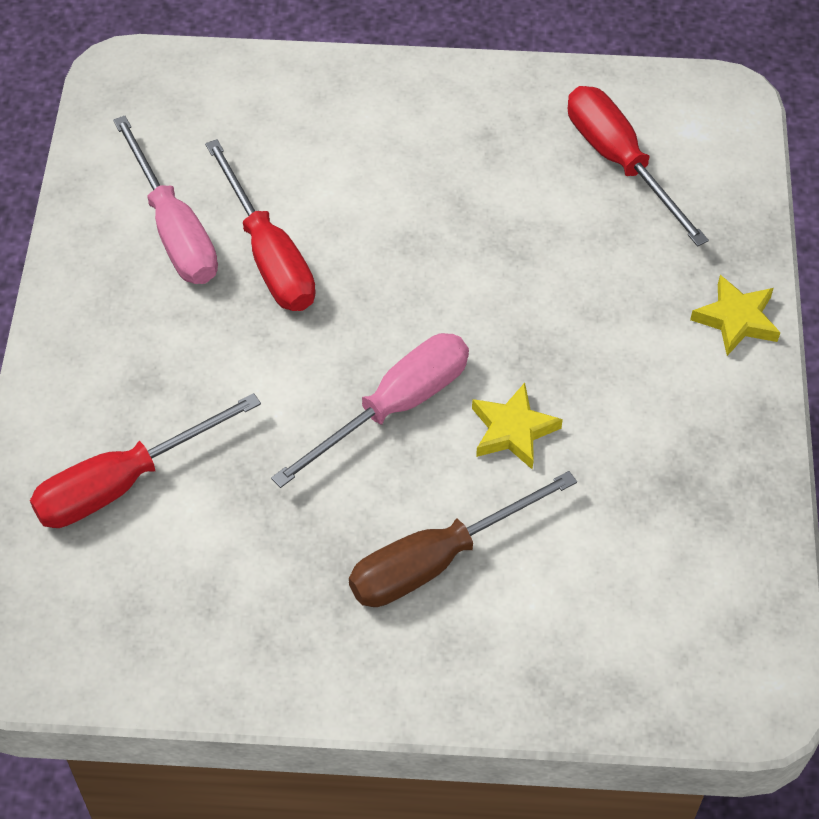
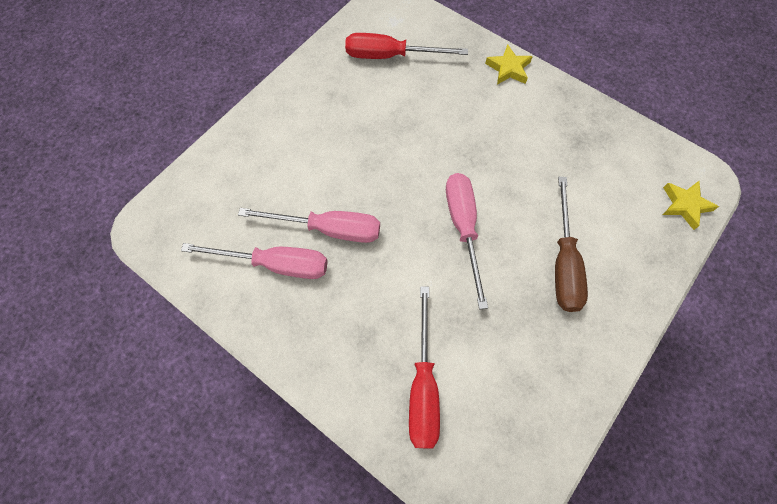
camera: 55 degrees left, 10 degrees up
(268, 255) = (328, 229): red screwdriver -> pink screwdriver
(513, 430) = (510, 187): yellow star -> yellow star (685, 205)

